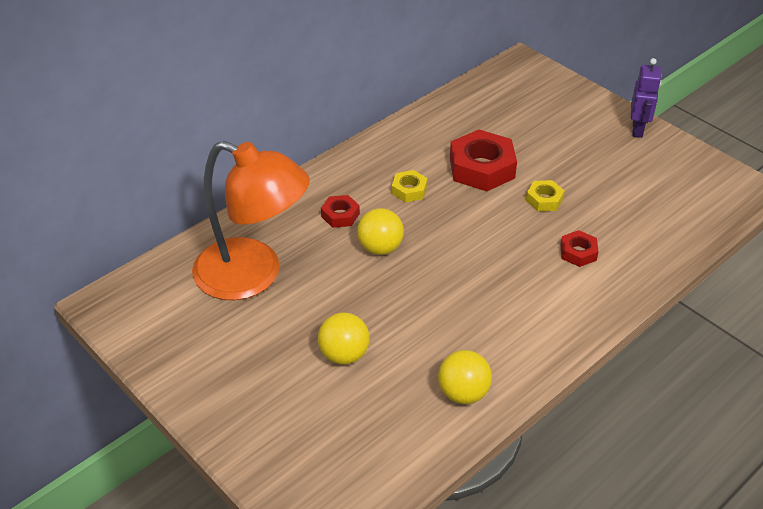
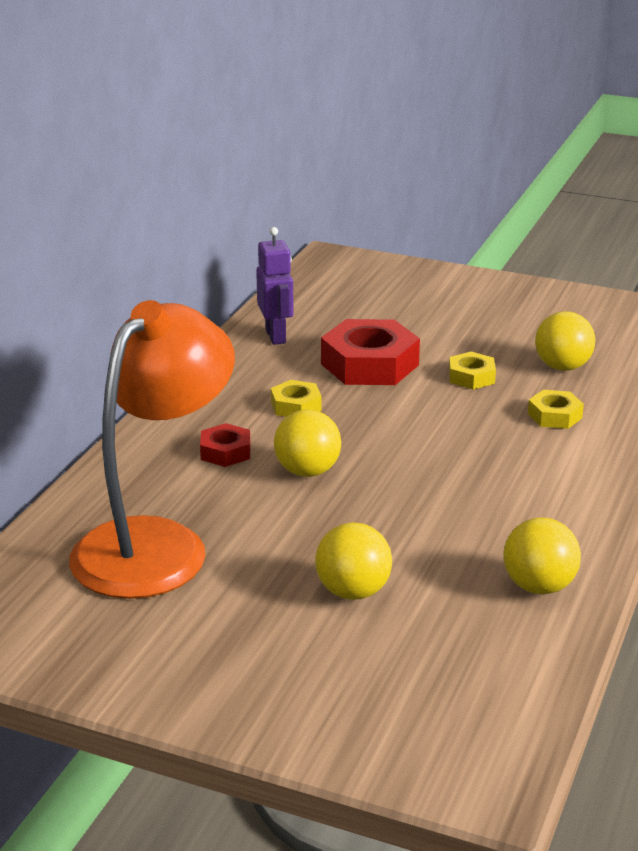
camera: 25 degrees left, 15 degrees down
(253, 275) = (156, 543): orange lamp -> orange lamp turned 60 degrees counterclockwise
(578, 252) = (554, 416): red nut -> yellow nut
(616, 210) = (562, 367): none -> yellow ball
(637, 129) = (522, 290): purple robot -> purple robot (276, 336)

